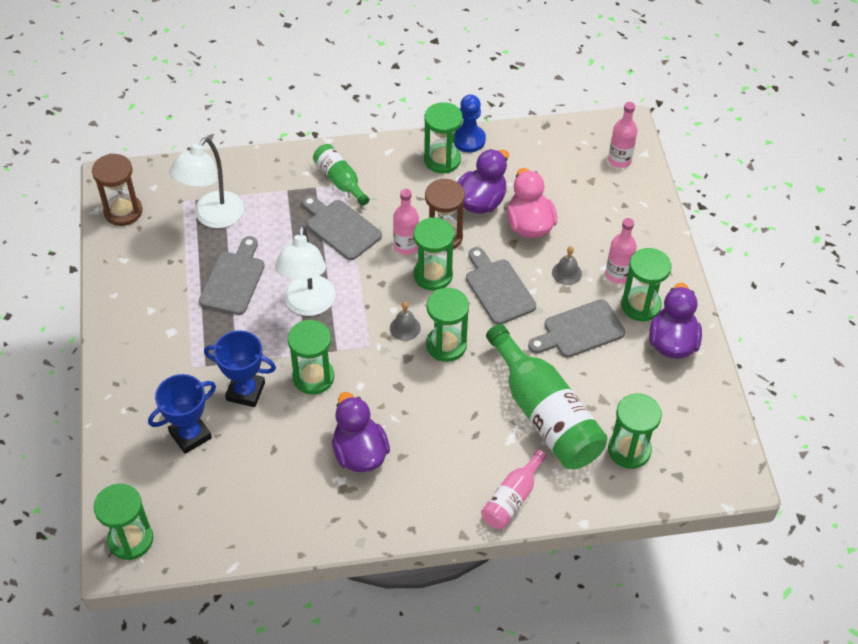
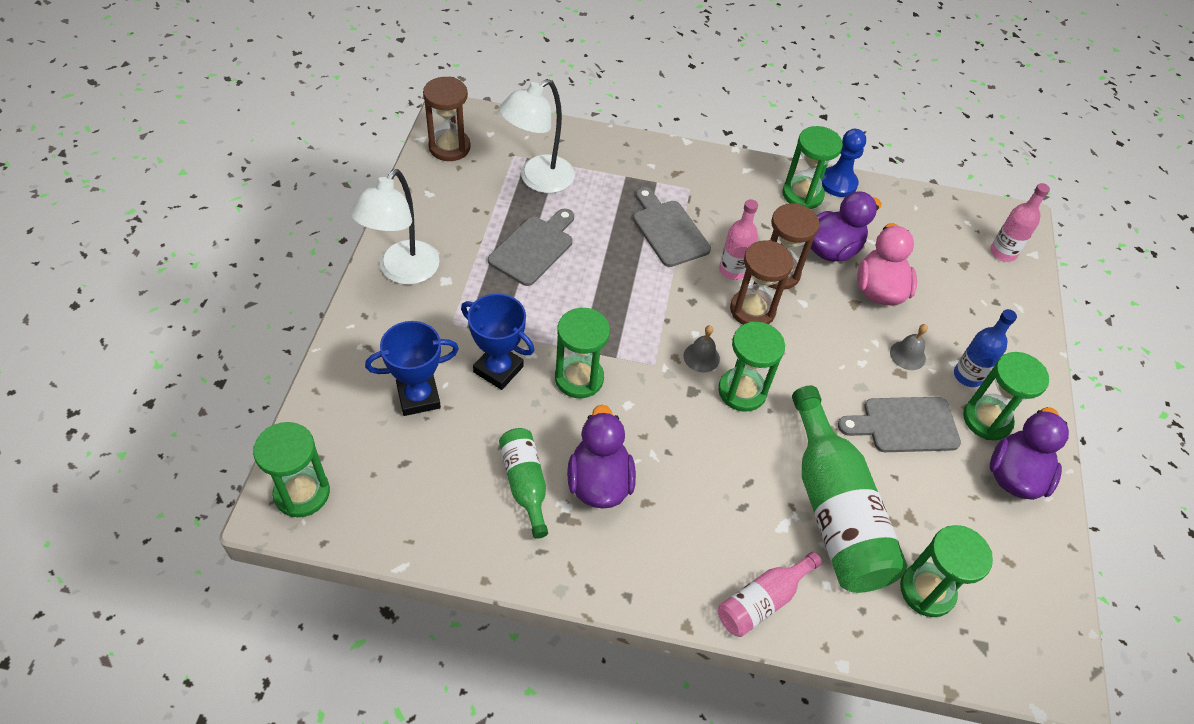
camera: 15 degrees right, 0 degrees up
(308, 305) = (603, 299): white lamp -> white lamp (402, 272)
(340, 180) = (685, 183): green bottle -> green bottle (525, 484)
(433, 275) = (752, 310): green hourglass -> brown hourglass
(498, 289) = (822, 348): grey cutting board -> none
(617, 274) = (967, 376): pink bottle -> blue bottle

